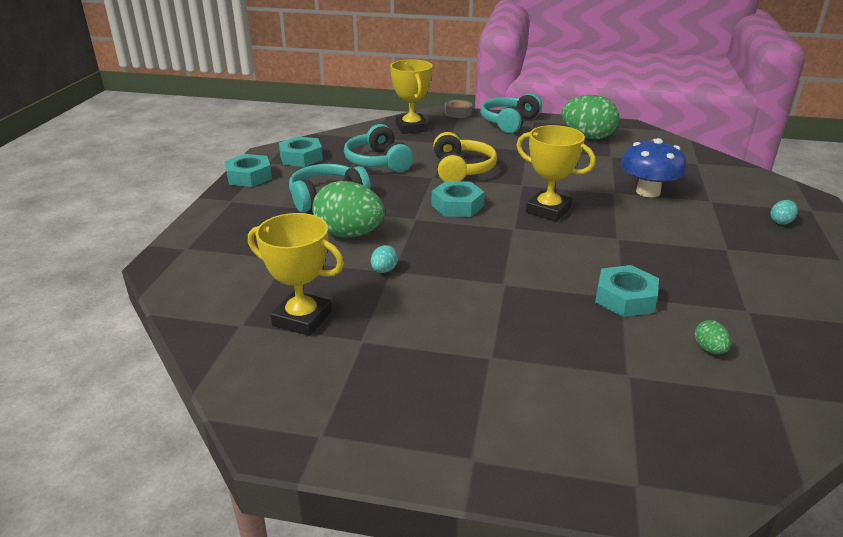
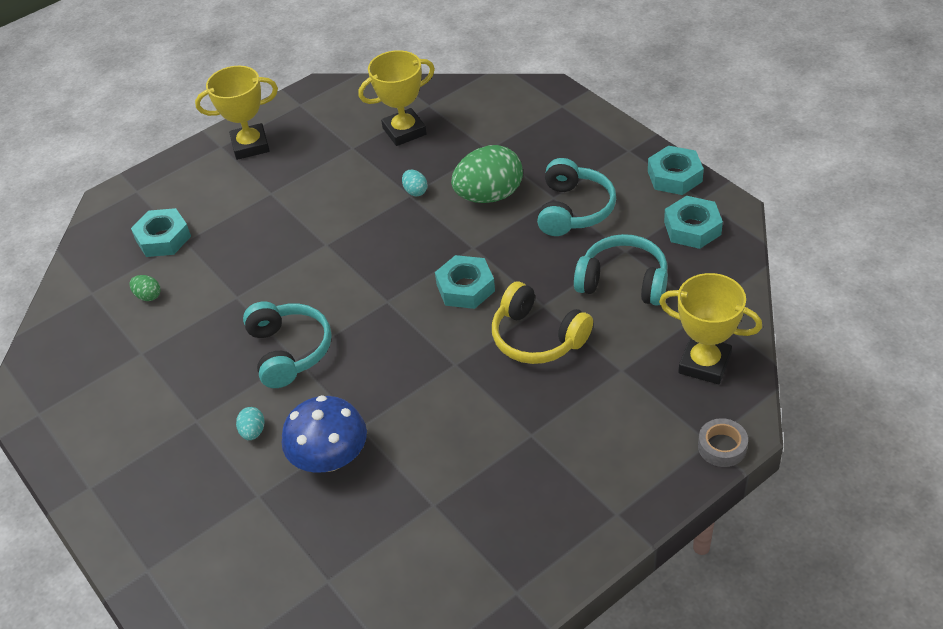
camera: 135 degrees right, 15 degrees up
(509, 122) = (635, 481): turquoise headphones -> turquoise headphones (289, 351)
(548, 210) = (387, 346): yellow trophy -> yellow trophy (250, 145)
(587, 137) = (507, 531): green egg -> none
(625, 298) = (233, 297): turquoise nut -> turquoise nut (163, 238)
(781, 222) = (169, 512): turquoise egg -> turquoise egg (253, 432)

